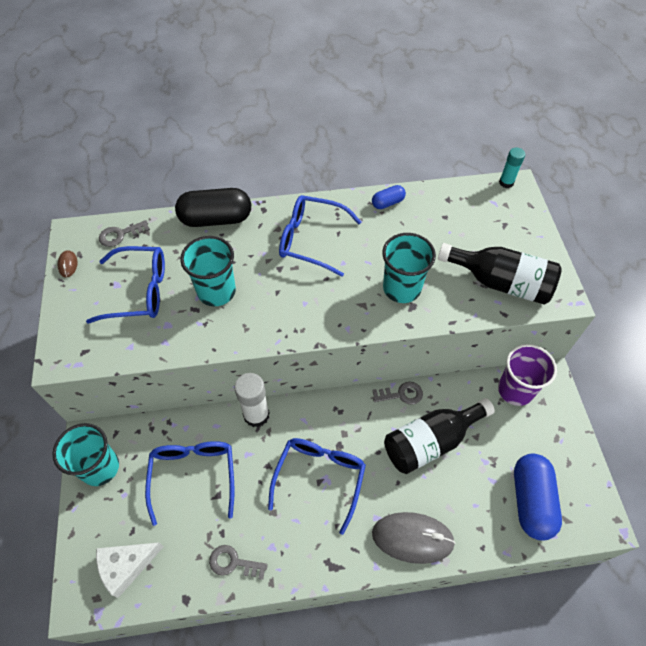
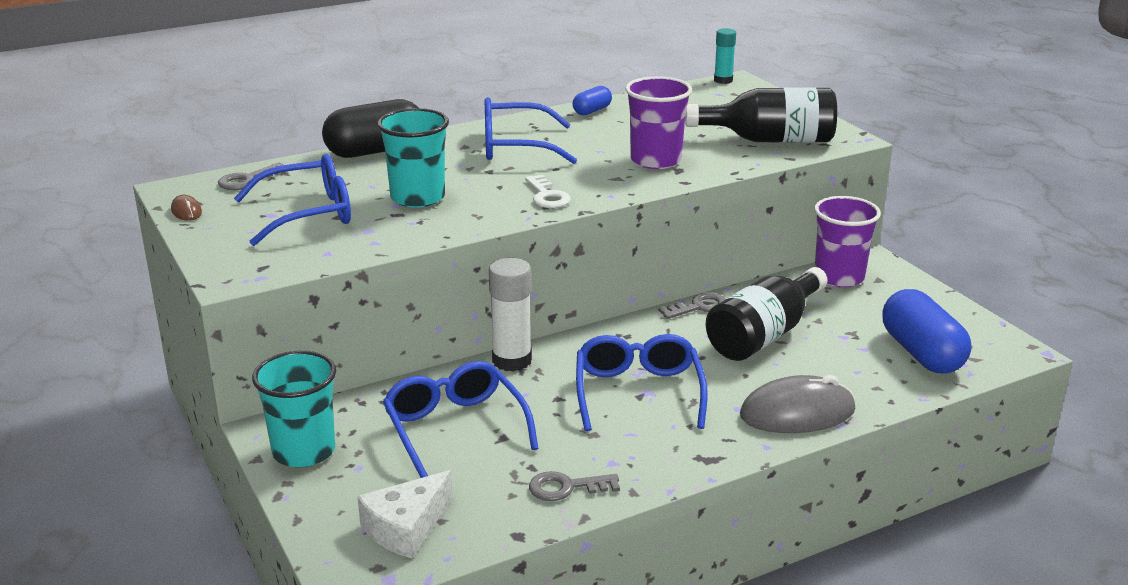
camera: 20 degrees left, 30 degrees down
(303, 316) = (547, 196): none -> white key
(401, 288) = (655, 160): turquoise cup -> purple cup

